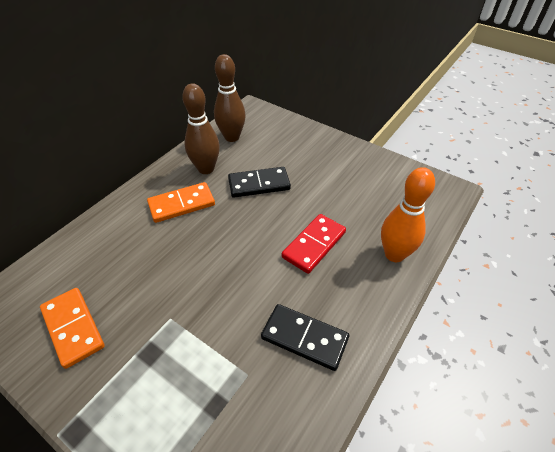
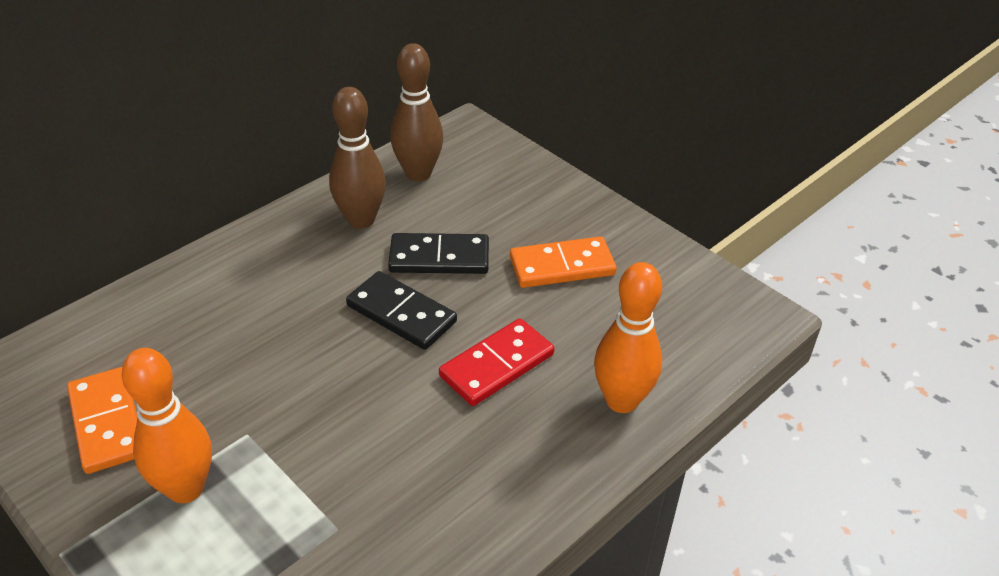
camera: 10 degrees right, 5 degrees down
(138, 366) = (186, 488): none -> orange bowling pin
(181, 204) = (307, 271): orange domino -> orange domino (562, 266)
(304, 338) = (436, 496): black domino -> black domino (401, 314)

